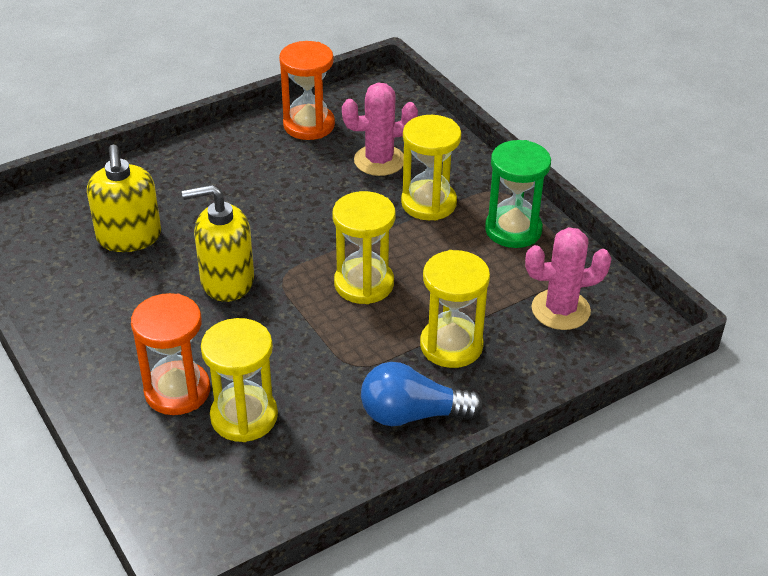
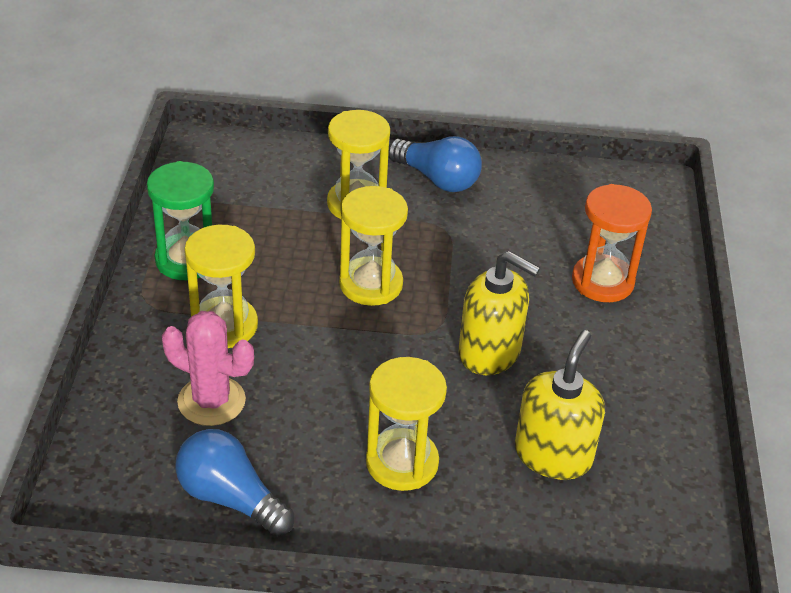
camera: 145 degrees left, 0 degrees up
(244, 416) = (562, 238): yellow hourglass -> yellow hourglass (402, 462)
(309, 125) = (230, 498): orange hourglass -> blue light bulb
(560, 310) = (242, 184): pink cactus -> none

